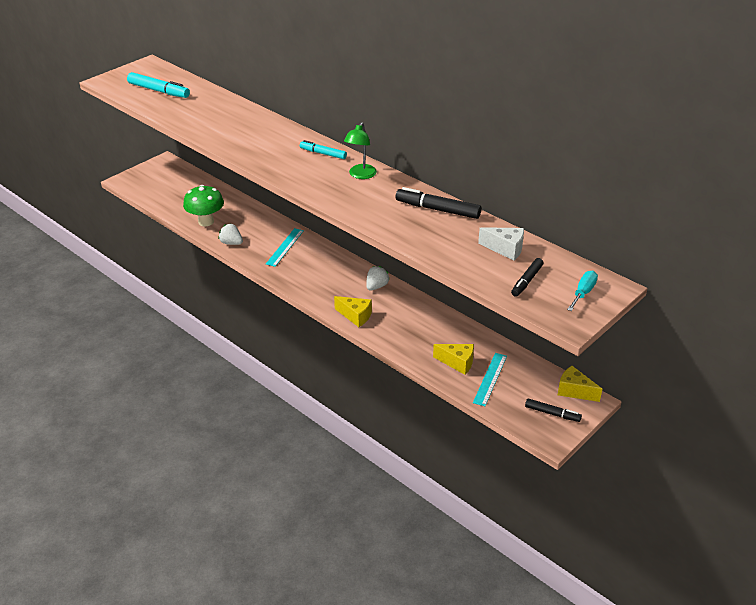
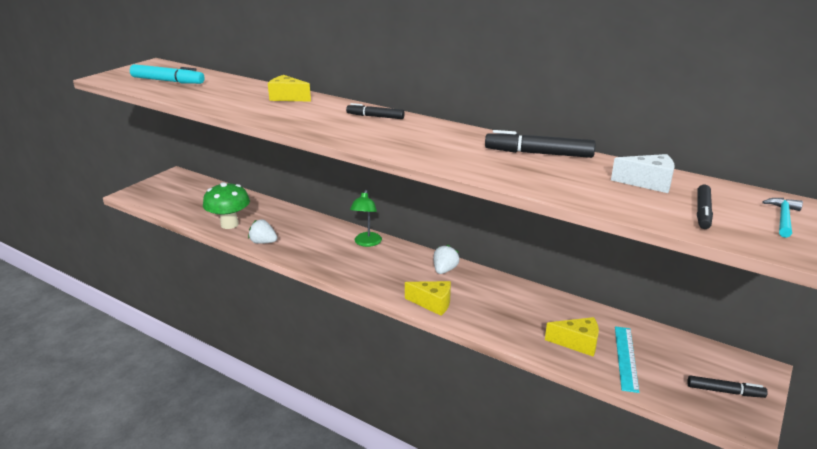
camera: 10 degrees left, 10 degrees down
(285, 247) = (326, 241): turquoise ruler -> none
(323, 153) = (375, 116): turquoise marker -> black marker
(360, 175) = (428, 131): green lamp -> green lamp (366, 243)
(574, 391) = (732, 360): yellow cheese -> yellow cheese (287, 98)
(583, 293) = (783, 218): turquoise screwdriver -> turquoise hammer

